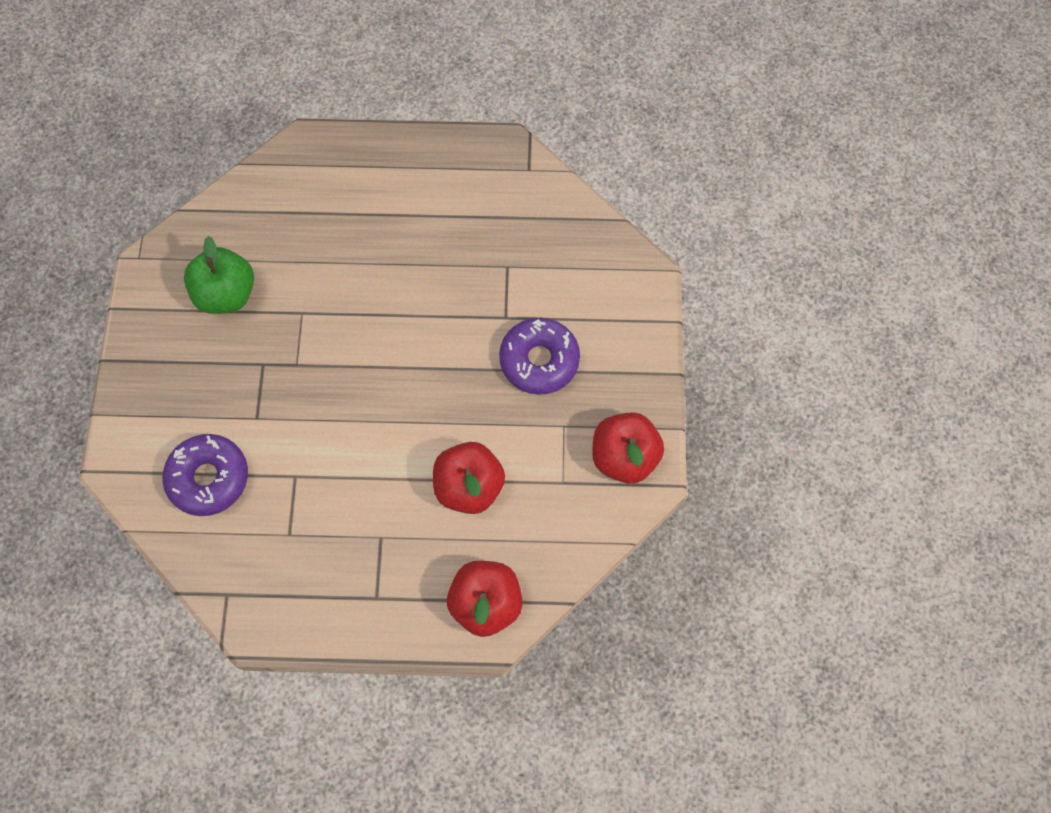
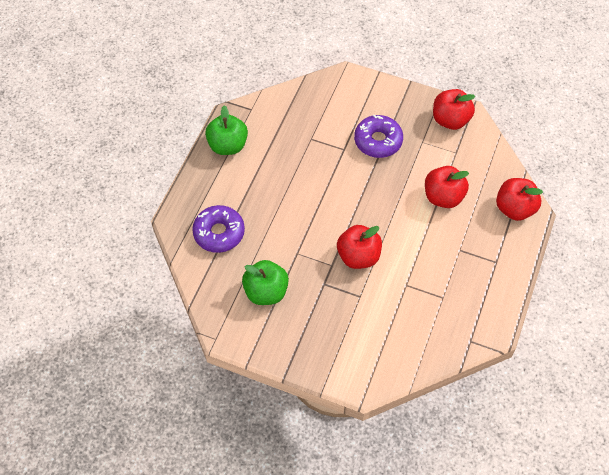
camera: 70 degrees left, 10 degrees down
(209, 478) = (391, 332): purple donut -> purple donut (219, 233)
(322, 395) = (358, 256): none -> red apple
(452, 163) = (228, 145): none -> green apple

